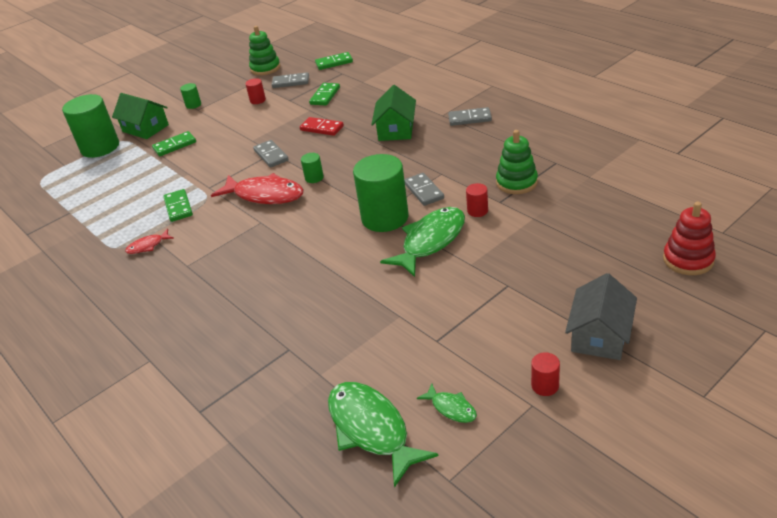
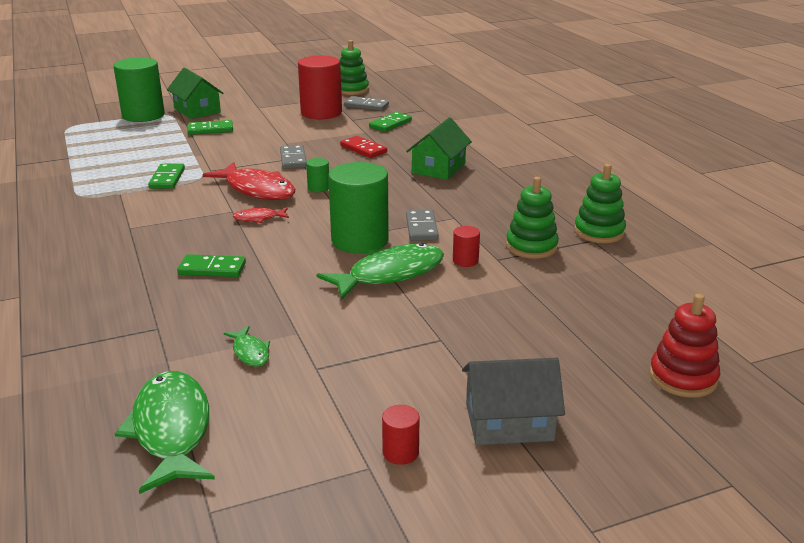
camera: 15 degrees right, 10 degrees down
(148, 246) = (109, 202): red fish -> red fish (258, 218)
(193, 105) = (257, 103): green cylinder -> none
(257, 100) = (321, 113): red cylinder -> red cylinder, size x2.30
(334, 63) = (423, 100): green domino -> green domino (212, 269)
(451, 408) = (275, 439): green fish -> green fish (250, 352)
(469, 118) = (526, 177): grey domino -> none
(556, 154) = (599, 232): none -> green stacking toy
(599, 335) = (509, 422): grey house -> grey house turned 45 degrees clockwise

